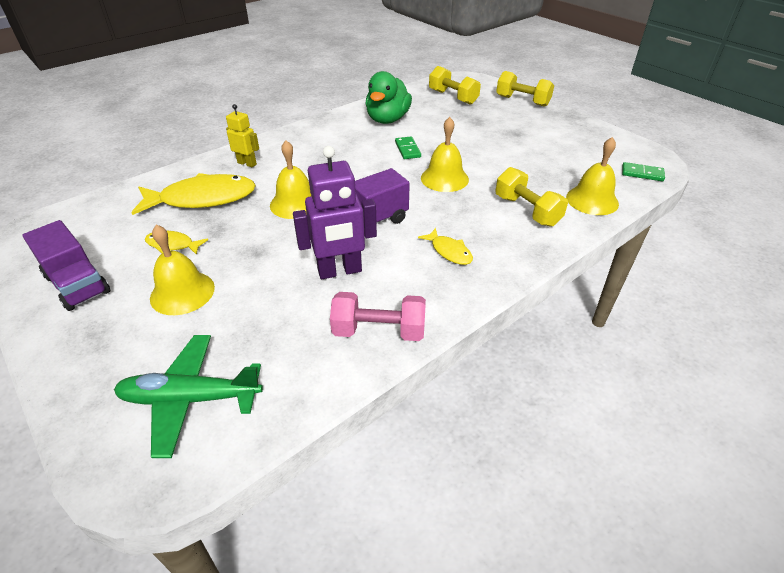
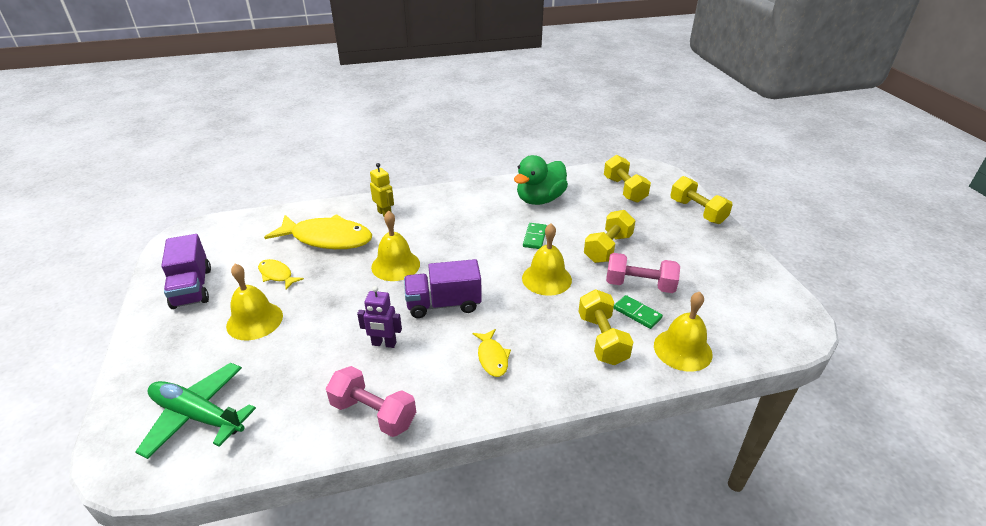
camera: 25 degrees right, 5 degrees down
(340, 271) = (384, 344): purple robot -> purple robot, size x0.58
(475, 143) = (608, 248): none -> yellow dumbbell
(523, 164) = (639, 285): none -> pink dumbbell
(642, 173) = (768, 336): green domino -> green domino (637, 313)

